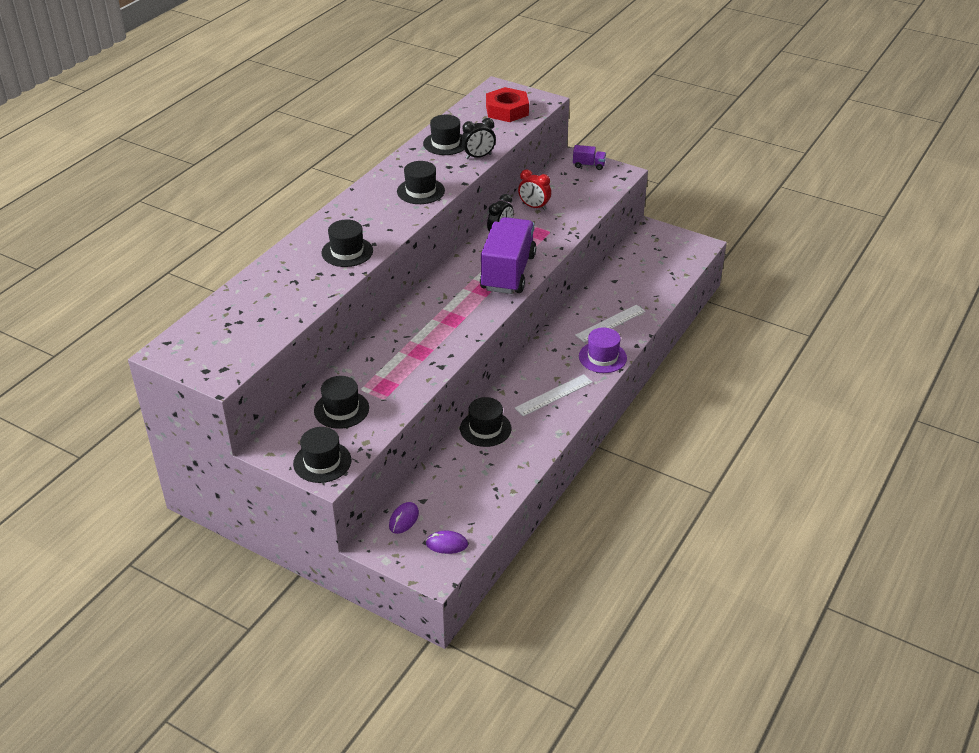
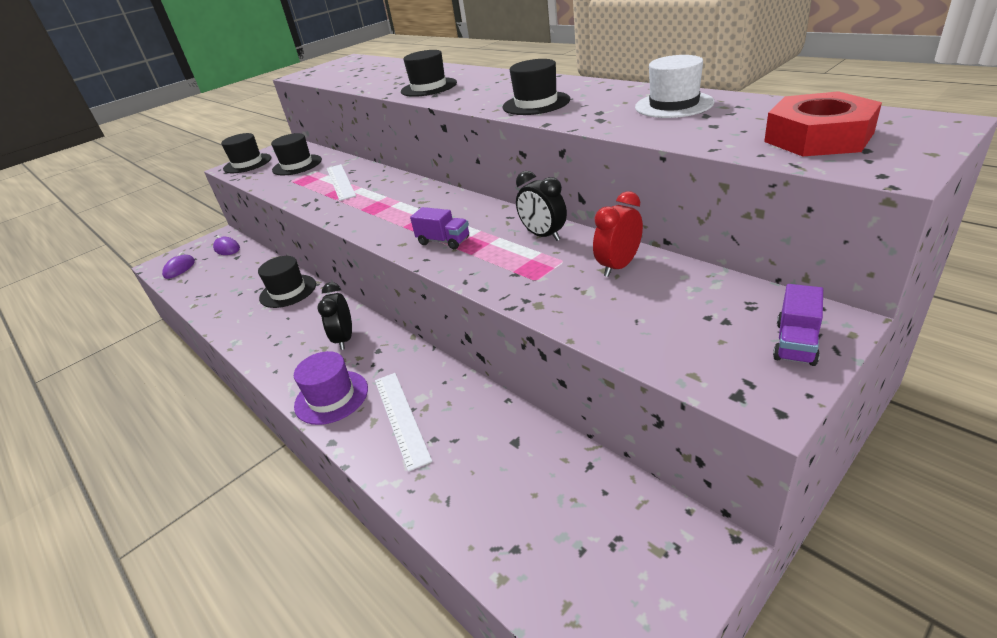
camera: 110 degrees right, 5 degrees down
(445, 143) = (674, 105): black hat -> white hat
(478, 156) = (626, 127): black clock -> black clock (345, 339)
(508, 272) = (444, 241): purple truck -> purple truck, size x0.41
(554, 395) = (296, 343): white ruler -> white ruler (340, 182)

